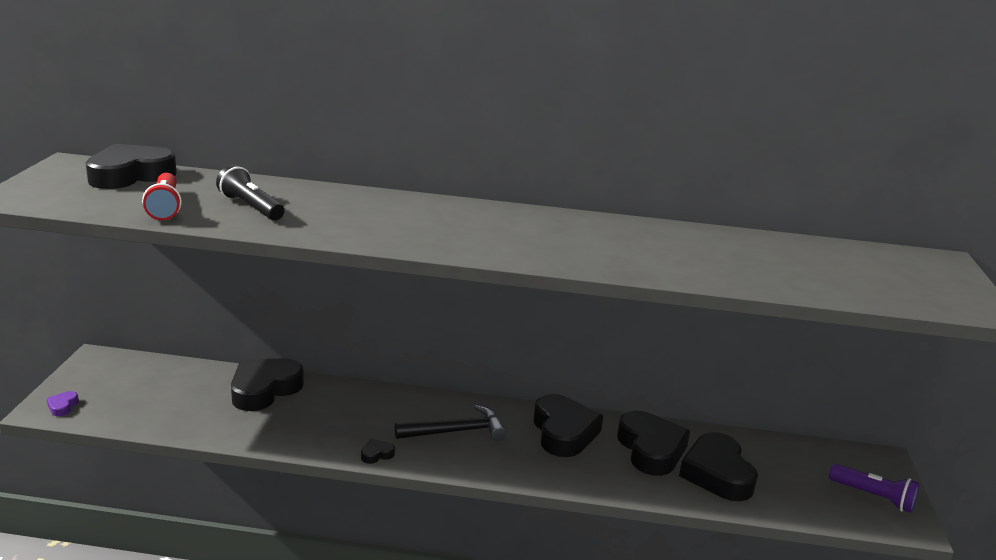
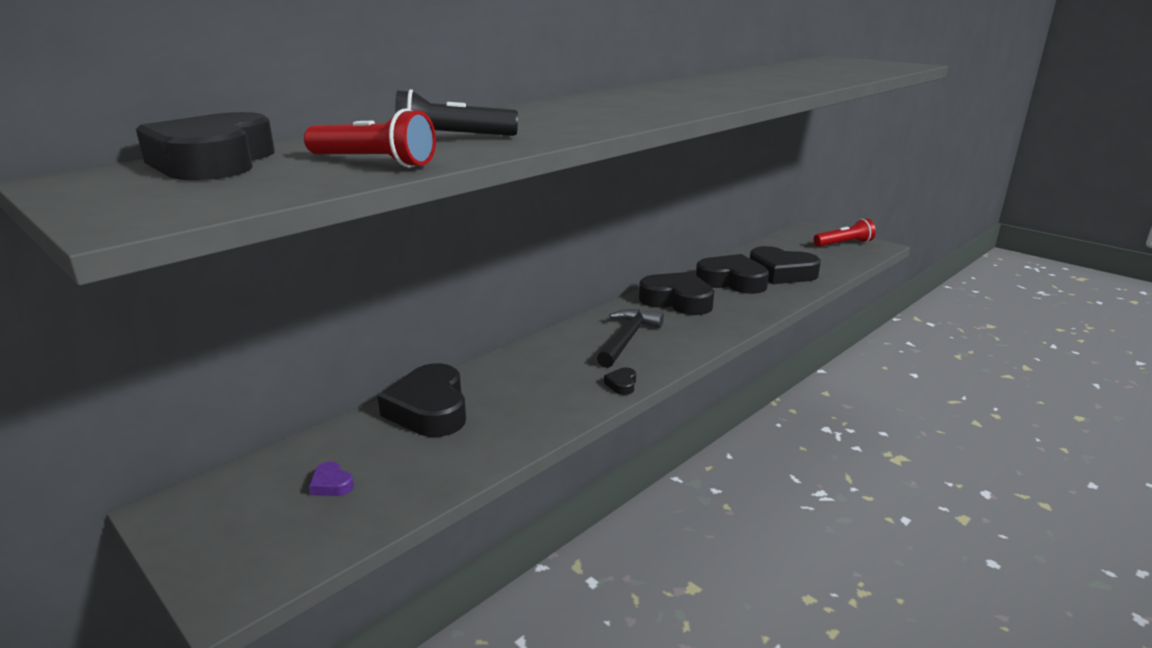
camera: 50 degrees left, 0 degrees up
(63, 406) = (248, 572): purple heart -> purple heart (331, 484)
(873, 497) = (844, 244): purple flashlight -> red flashlight

